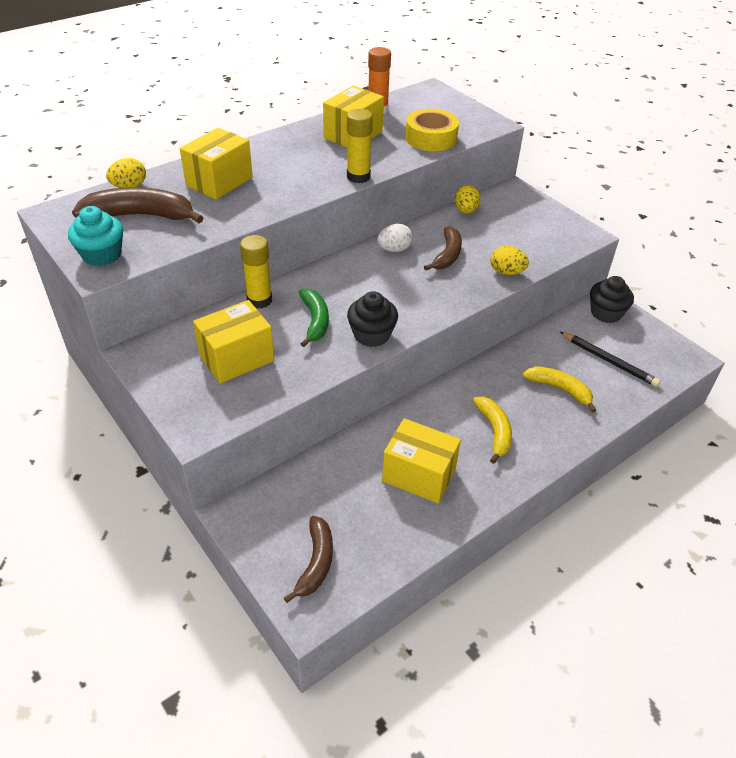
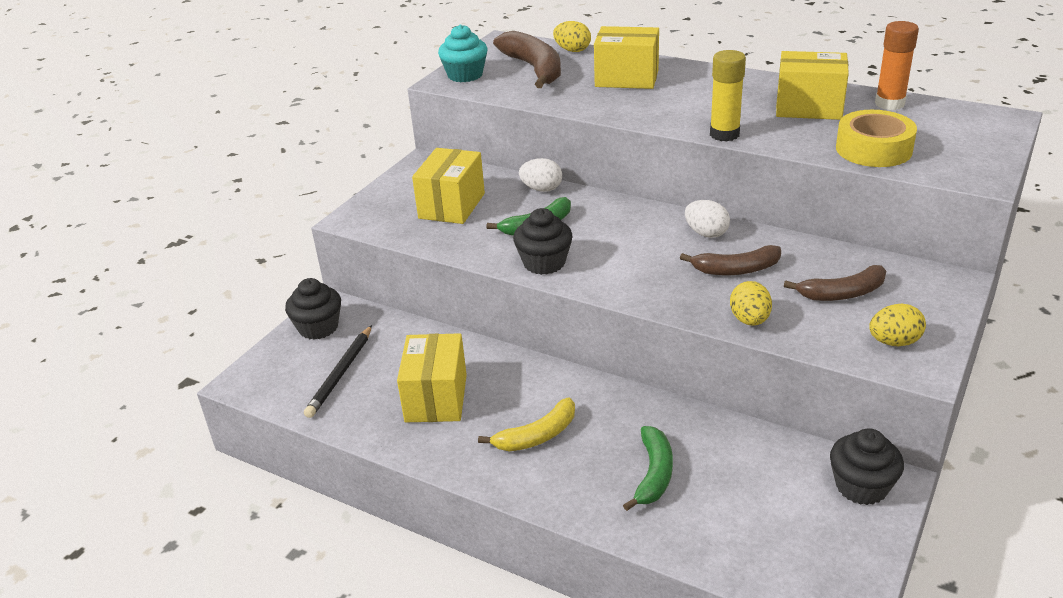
camera: 70 degrees right, 10 degrees down
(237, 358) = (451, 206): yellow box -> yellow box turned 75 degrees clockwise
(259, 300) = (541, 189): yellow glue stick -> white egg
(262, 530) = (318, 327): none -> black cupcake
(316, 562) = (296, 368): brown banana -> brown banana (842, 293)
(465, 211) = (847, 257): yellow egg -> yellow egg (894, 342)
(560, 389) = (653, 474): yellow banana -> green banana
(609, 361) = (753, 511): black pencil -> black pencil (340, 374)

